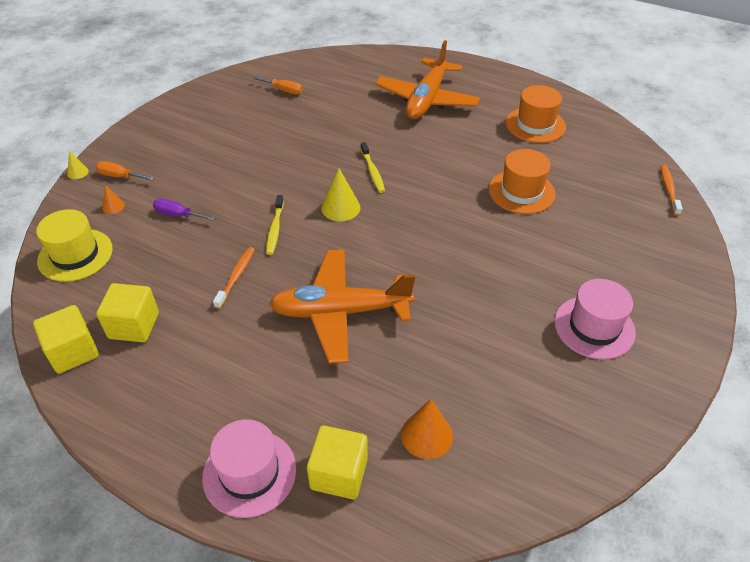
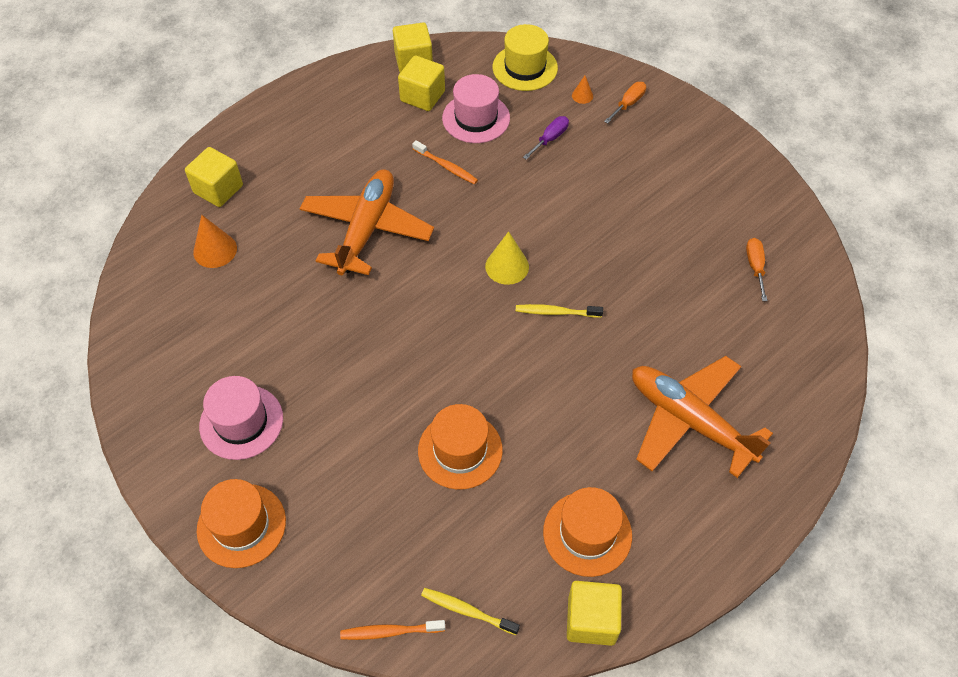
camera: 110 degrees right, 10 degrees up
(78, 172) = (646, 75): yellow cone -> none
(249, 473) = (250, 142): pink hat -> pink hat (476, 118)
(275, 229) = (497, 206): yellow toothbrush -> yellow toothbrush (467, 611)
(283, 90) = (755, 267): orange screwdriver -> orange screwdriver turned 135 degrees clockwise
(586, 114) = (591, 620): none -> yellow cube
(669, 189) = (390, 631): orange toothbrush -> orange toothbrush turned 150 degrees clockwise
(673, 291) = (241, 525): none -> orange hat

